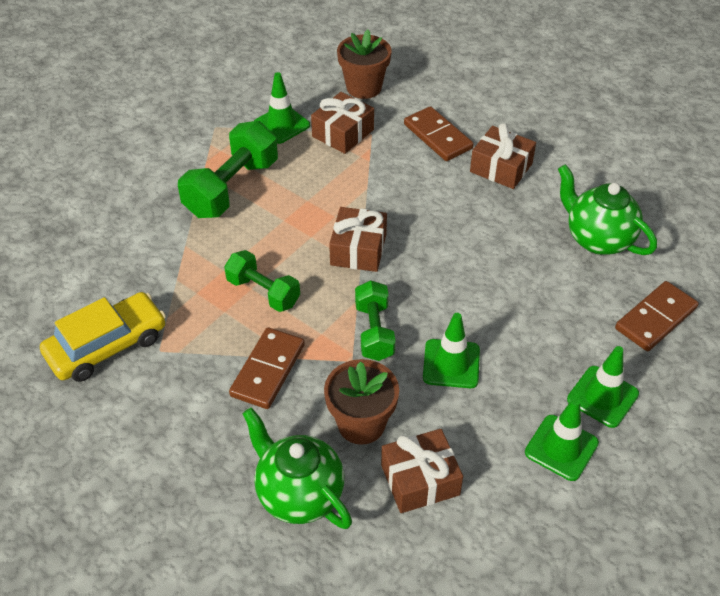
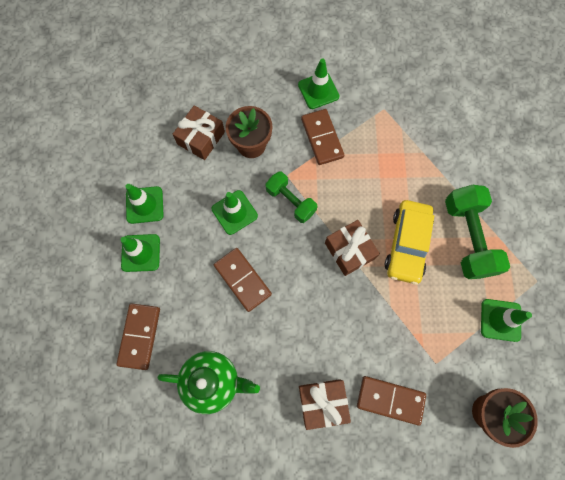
camera: 140 degrees right, 25 degrees up
(107, 345) = (410, 92): yellow car -> yellow car (407, 244)
(209, 428) = (318, 90): none -> green traffic cone
(263, 292) = (371, 180): green dumbbell -> none
(299, 494) = (249, 92): green teapot -> none
(343, 133) = (454, 346): brown gift -> none
(498, 296) = (242, 280): none -> brown domino

